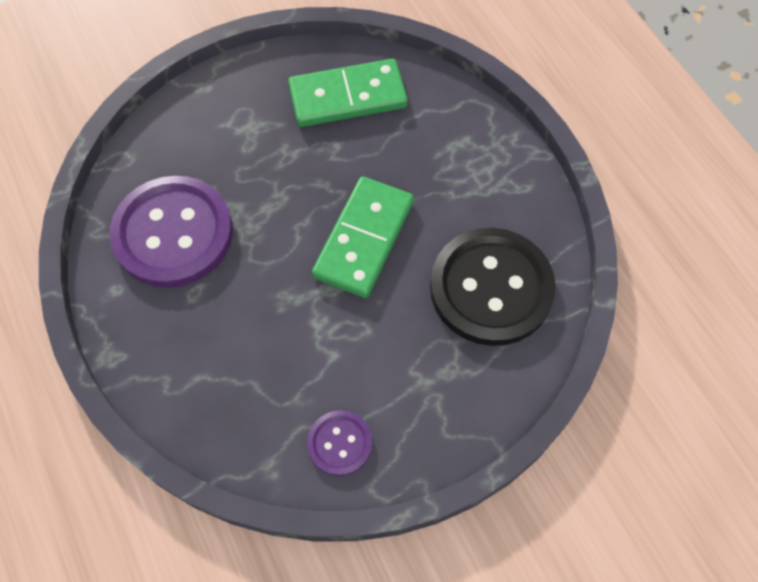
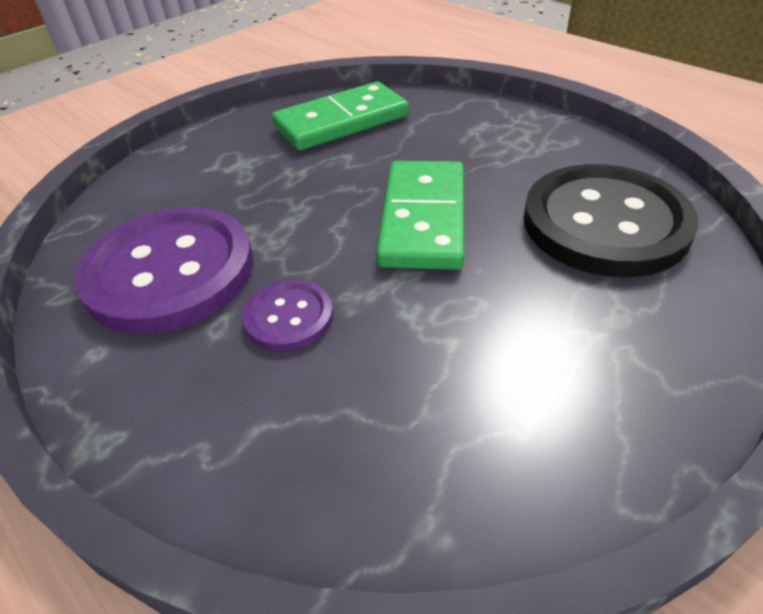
camera: 15 degrees left, 20 degrees down
(340, 443) = (528, 453): purple button -> purple button (289, 317)

